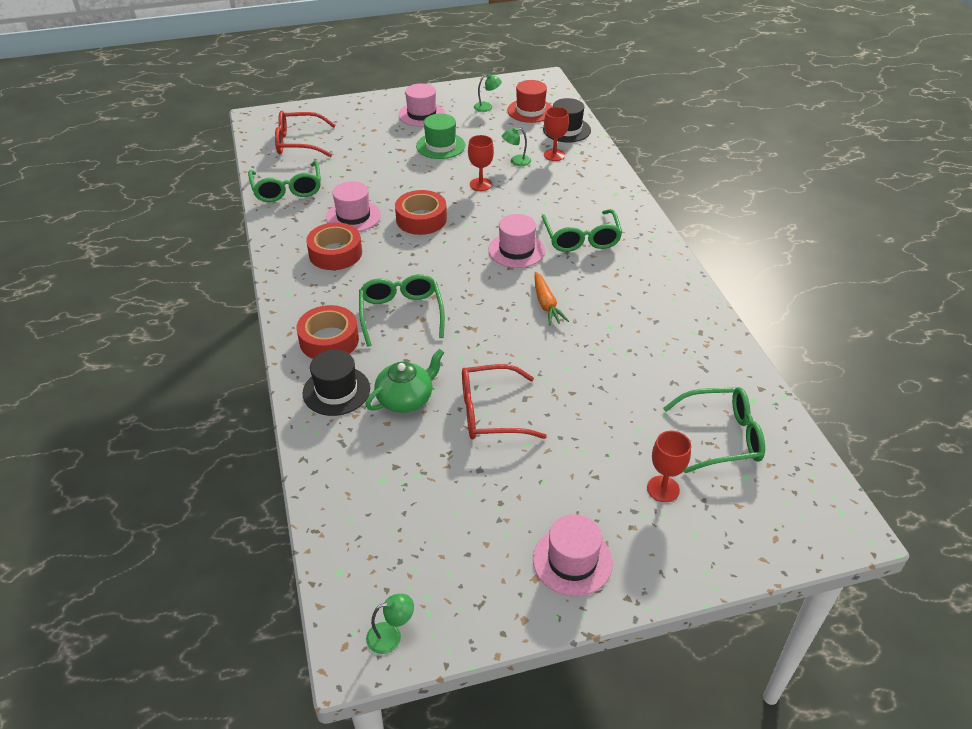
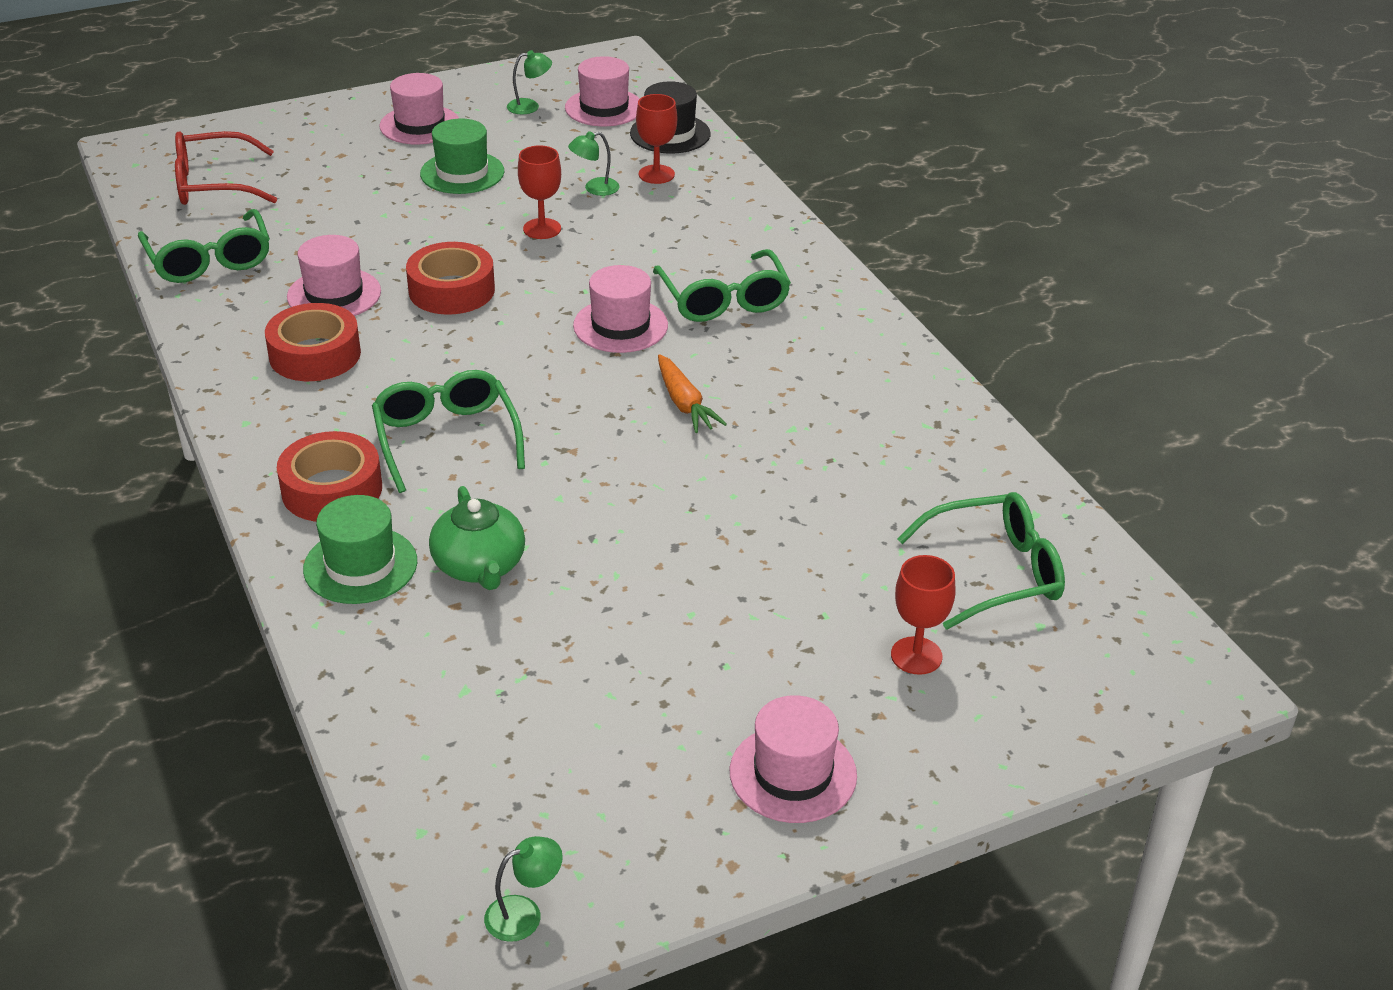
camera: 10 degrees left, 5 degrees down
(336, 391) = (360, 565): black hat -> green hat
(406, 399) = (479, 566): green teapot -> green teapot turned 120 degrees clockwise
(491, 412) = (623, 573): red glasses -> none
(530, 111) = (604, 108): red hat -> pink hat

